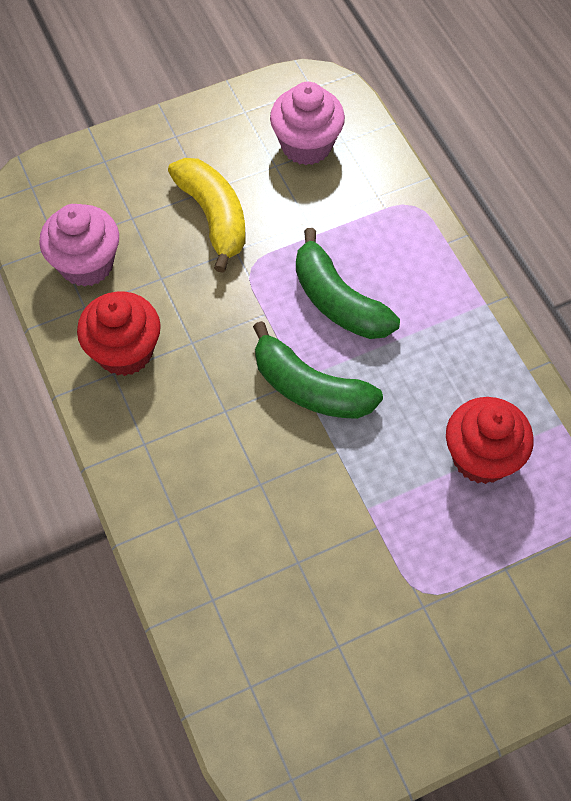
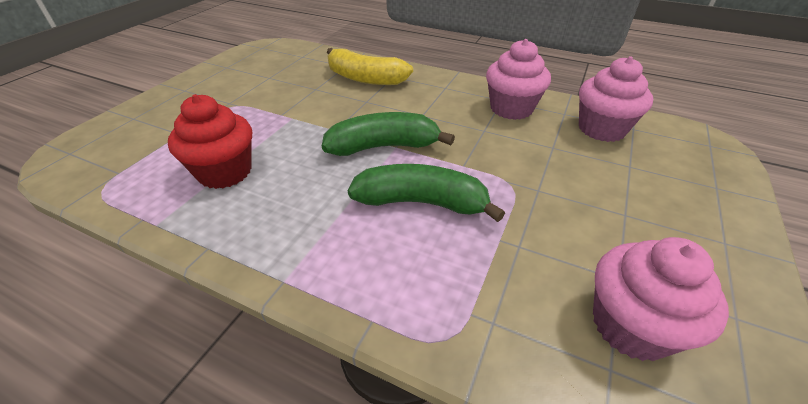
camera: 140 degrees right, 20 degrees down
(125, 351) = (511, 108): red cupcake -> pink cupcake
(214, 217) = (587, 200): yellow banana -> yellow banana (365, 78)

